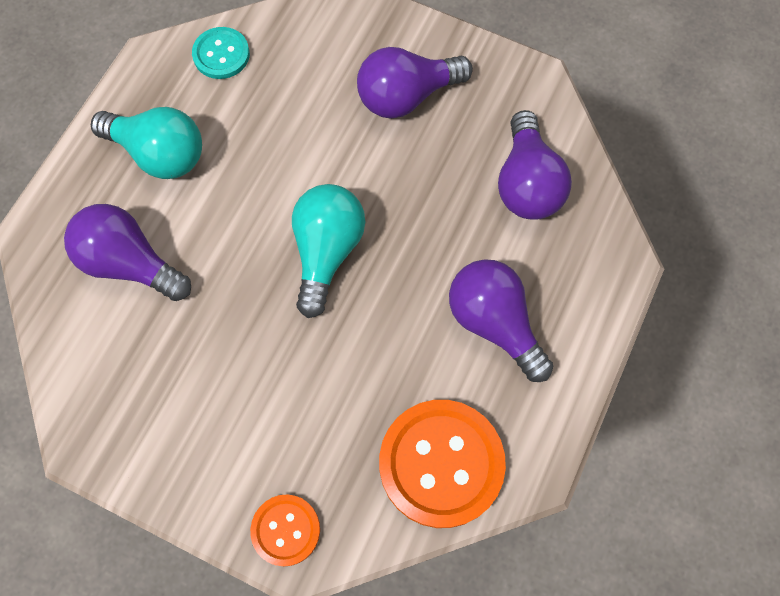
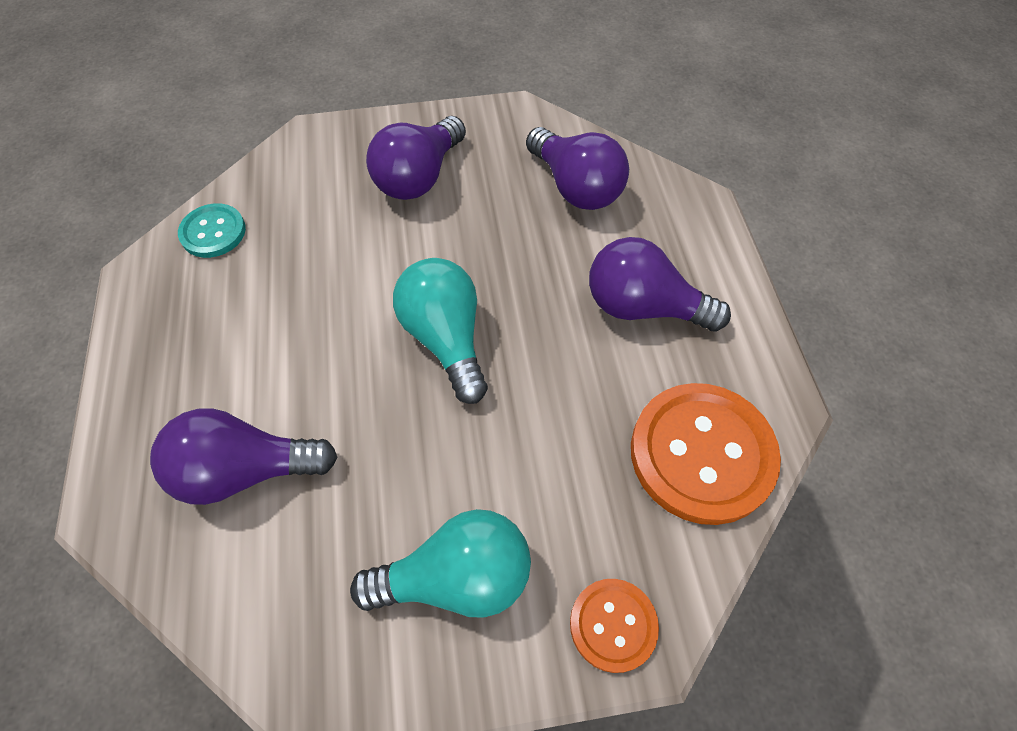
camera: 35 degrees left, 10 degrees down
(159, 153) = (207, 349): turquoise light bulb -> turquoise light bulb (456, 577)

